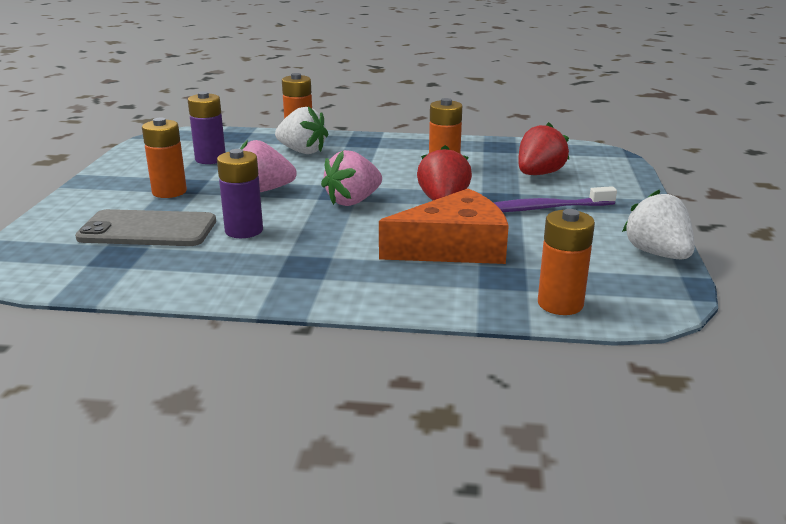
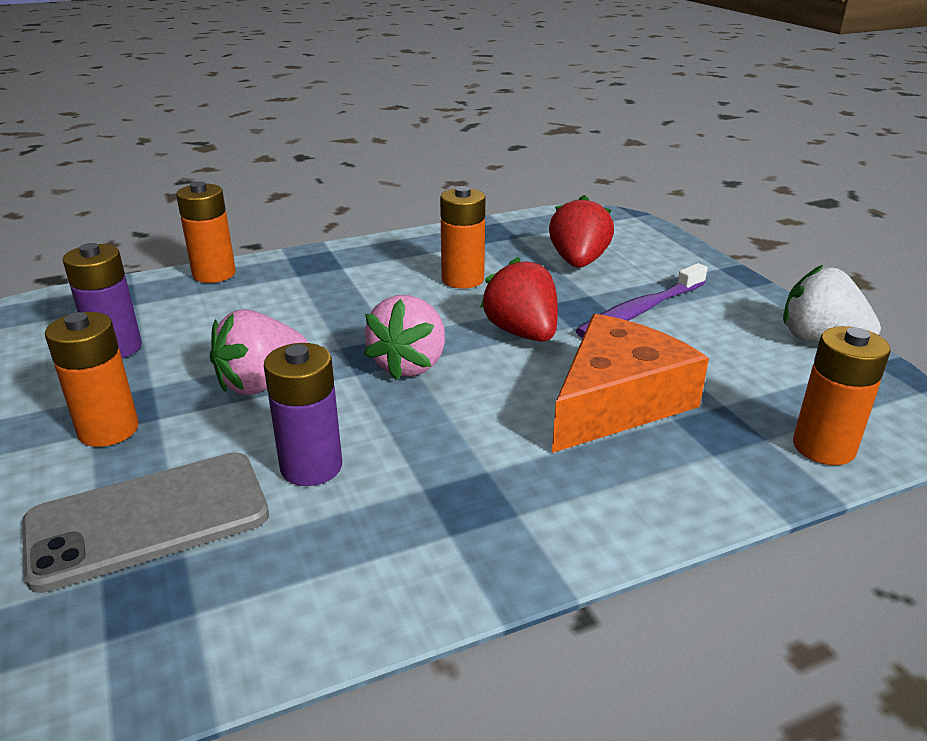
camera: 30 degrees left, 5 degrees up
(302, 151) = (247, 299): white strawberry -> none

